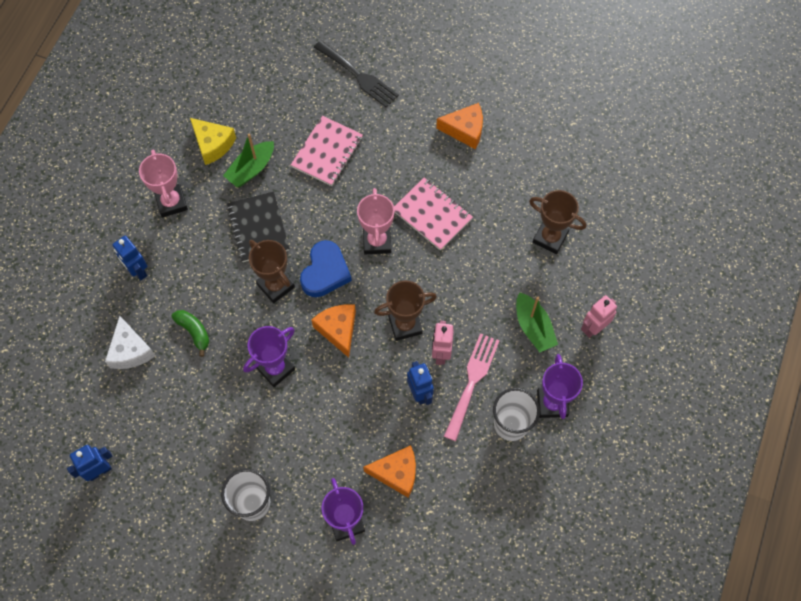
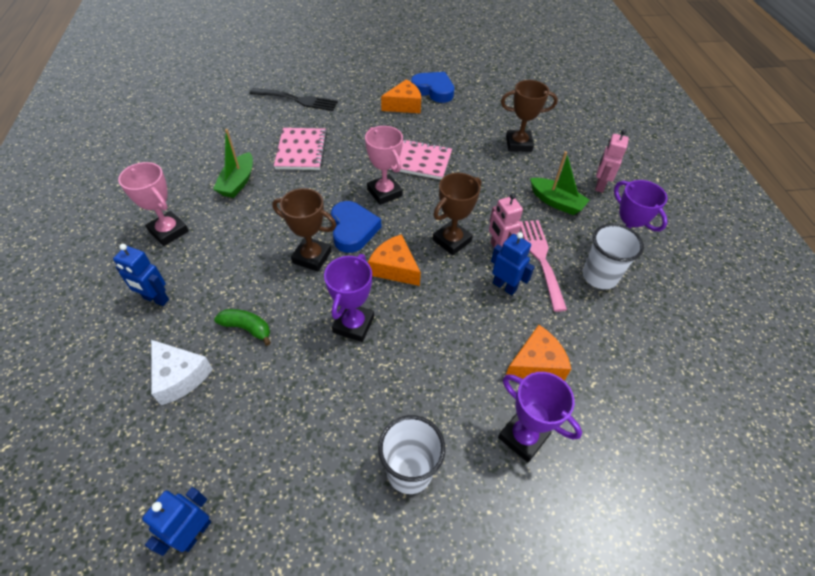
camera: 30 degrees left, 15 degrees down
(213, 144) = (191, 177): yellow cheese -> none
(258, 228) = (268, 220): black notebook -> none
(511, 120) = (433, 90): none -> blue heart

